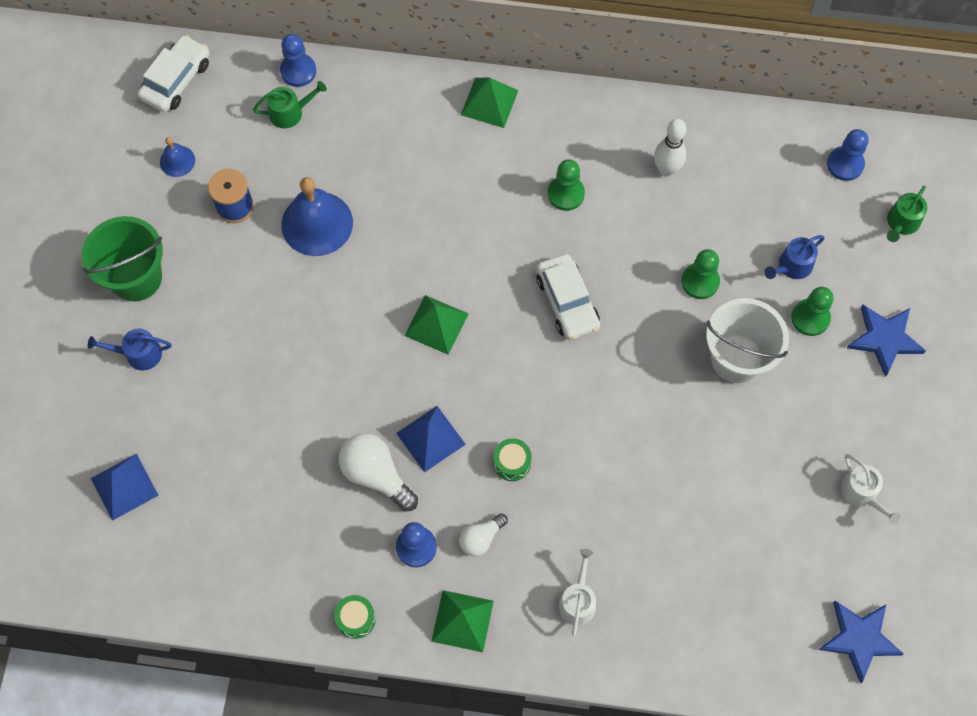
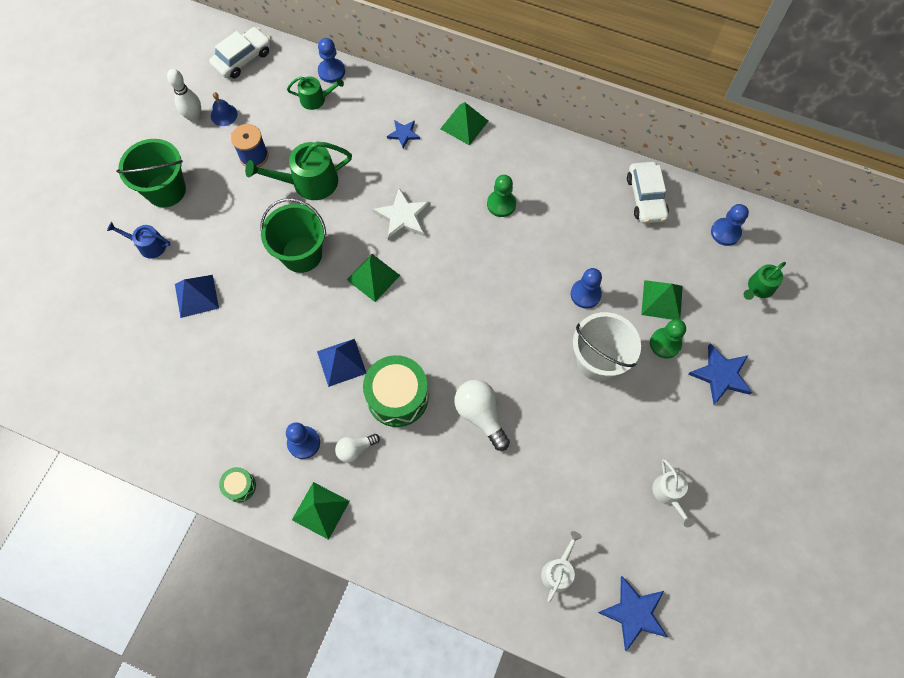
camera: 15 degrees right, 0 degrees up
(124, 486) = (104, 340): blue pyramid -> blue pyramid (196, 296)
(317, 223) = (309, 182): blue bell -> green watering can
(338, 317) = (302, 254): none -> green bucket
(376, 475) = (291, 379): white light bulb -> white light bulb (480, 415)
(417, 132) = (403, 134): none -> blue star
(449, 239) = (403, 217): none -> white star
(512, 463) = (397, 397): green drum -> green drum, size x2.05
(567, 302) = (478, 285): white car -> white car (645, 197)
(578, 600) = (415, 519): white watering can -> white watering can (558, 571)
(666, 169) = (584, 204): white bowling pin -> white bowling pin (194, 118)
(700, 281) = (585, 294): green pawn -> blue pawn
(792, 266) = (662, 300): blue watering can -> green pyramid

